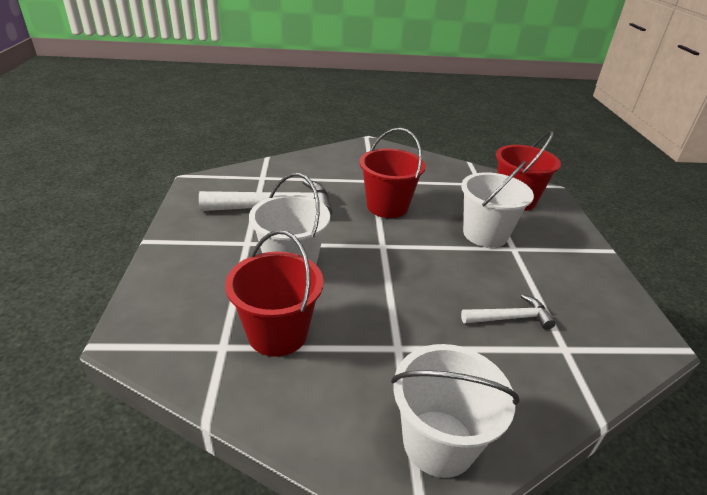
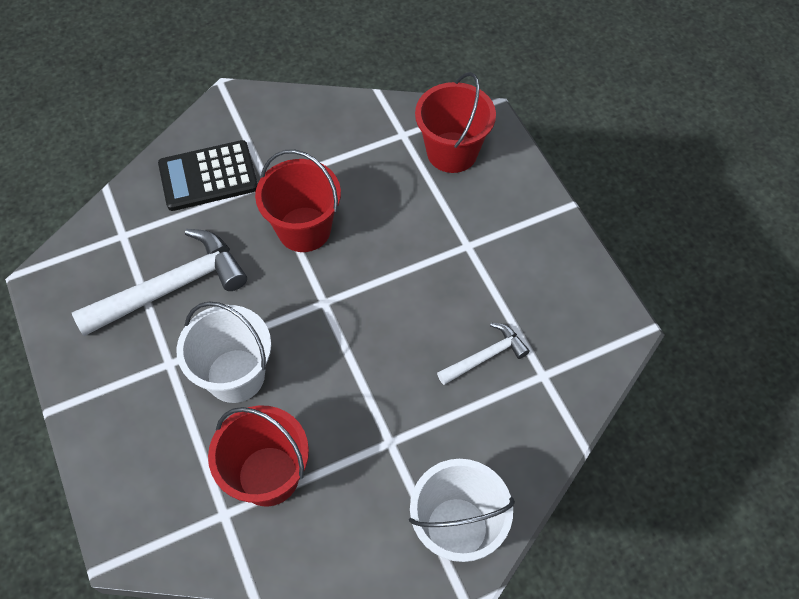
camera: 20 degrees left, 25 degrees up
(335, 168) = (208, 176): none -> black calculator
(485, 234) = (431, 234): white bucket -> none

